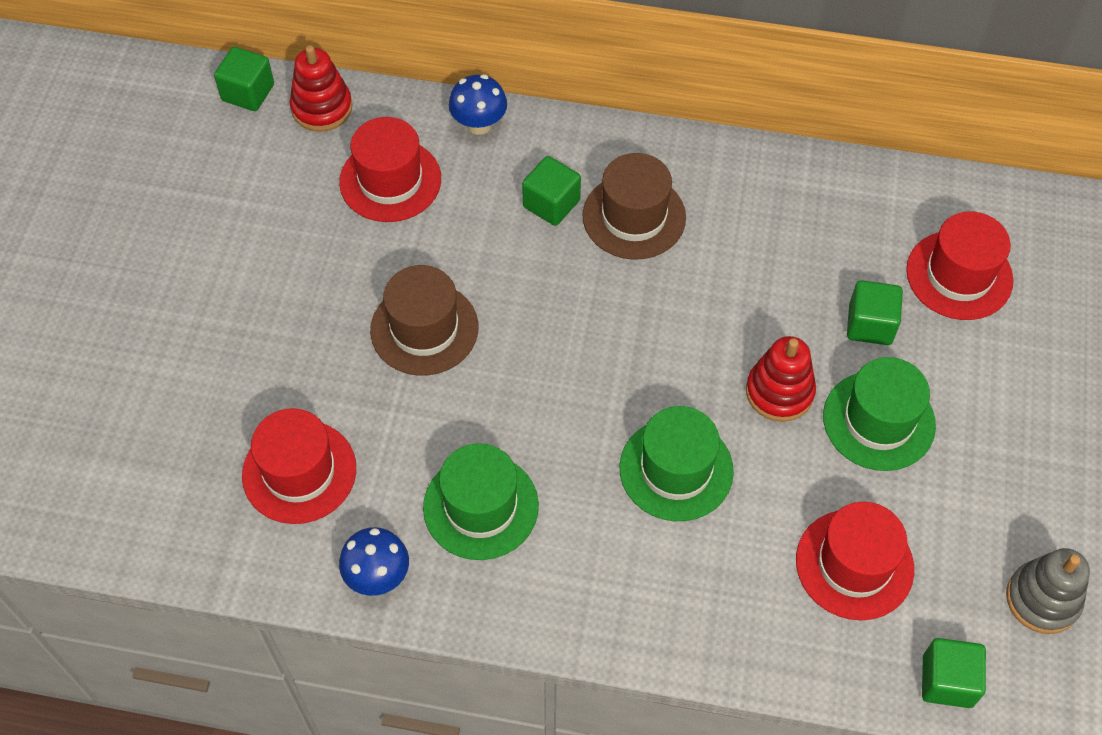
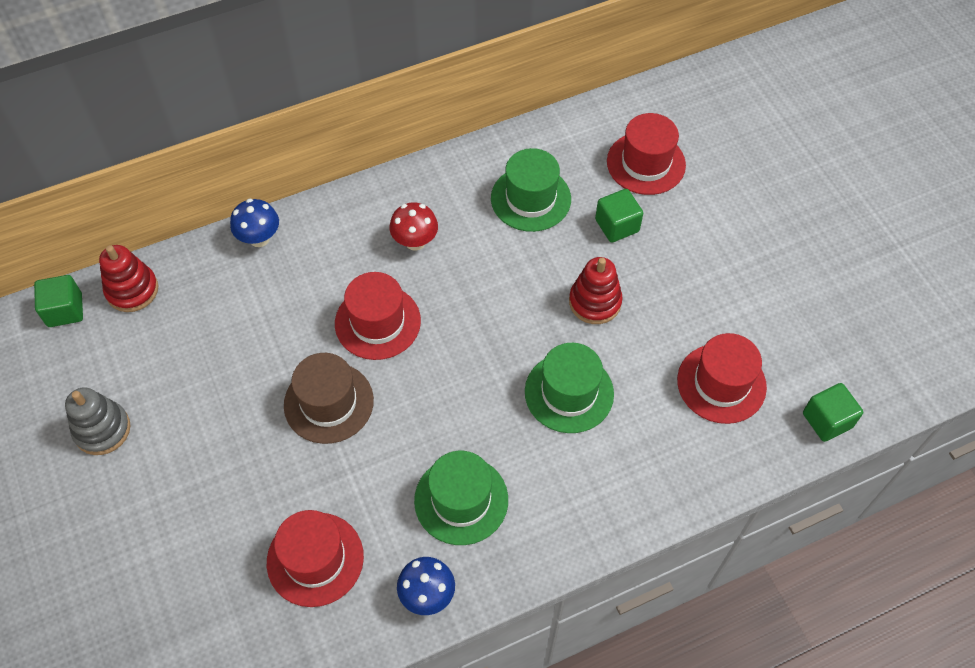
camera: 35 degrees left, 0 degrees up
(390, 180) = (224, 313): red hat -> red hat (377, 322)
(551, 203) = (352, 264): green cube -> none
(634, 216) = (415, 241): brown hat -> red mushroom
(878, 420) = (667, 283): green hat -> green hat (530, 198)
(1042, 599) = (840, 334): grey stacking toy -> grey stacking toy (102, 430)

